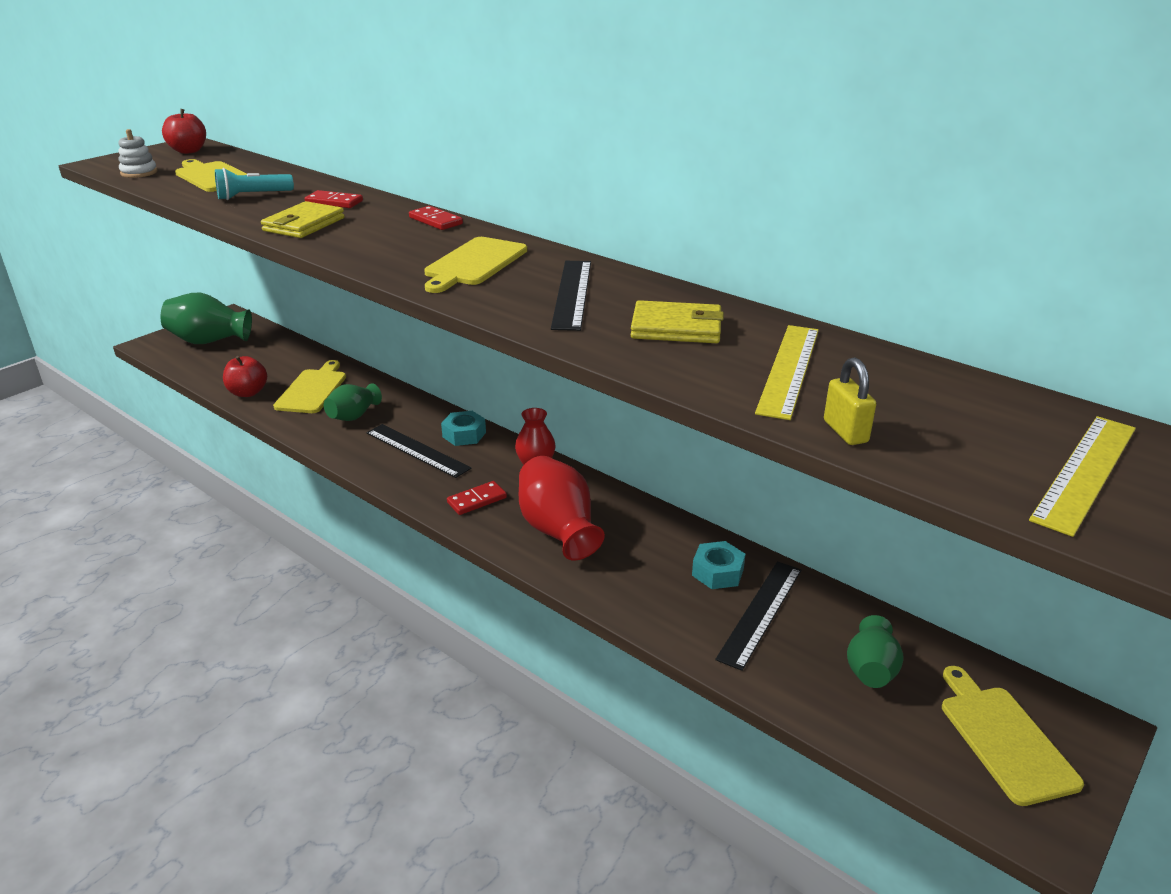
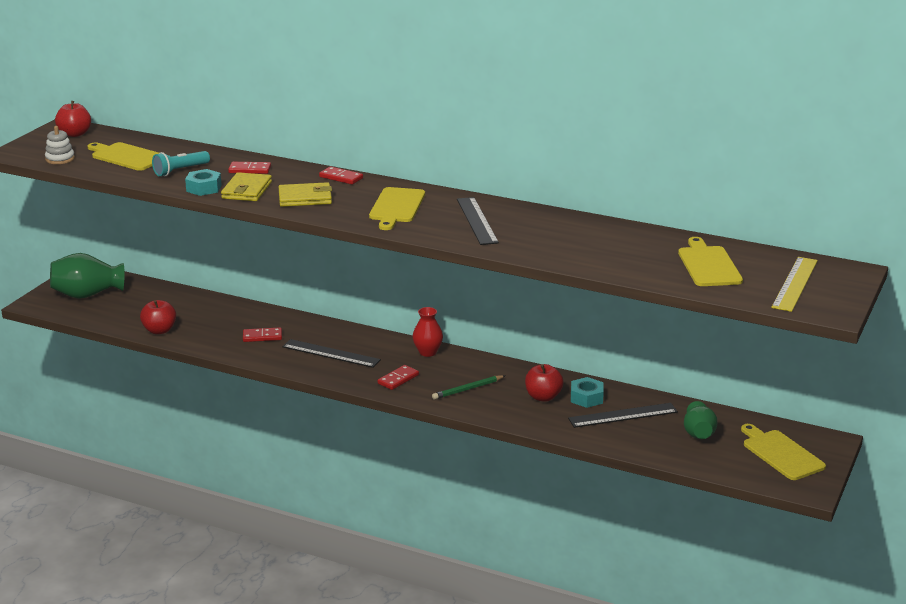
camera: 15 degrees left, 5 degrees down
(312, 390) = (212, 321): yellow cutting board -> yellow cutting board (708, 265)
(353, 416) = (262, 336): green vase -> red domino
(464, 434) = (359, 338): turquoise nut -> turquoise nut (204, 188)
(558, 530) = (467, 389): red vase -> green pencil
(656, 560) = (543, 397): none -> red apple
(676, 328) = (554, 235): yellow wallet -> yellow wallet (305, 198)
(761, 613) = (623, 415): black ruler -> black ruler turned 60 degrees clockwise
(789, 369) = (631, 251): yellow ruler -> none
(845, 432) = (673, 280): yellow padlock -> none

